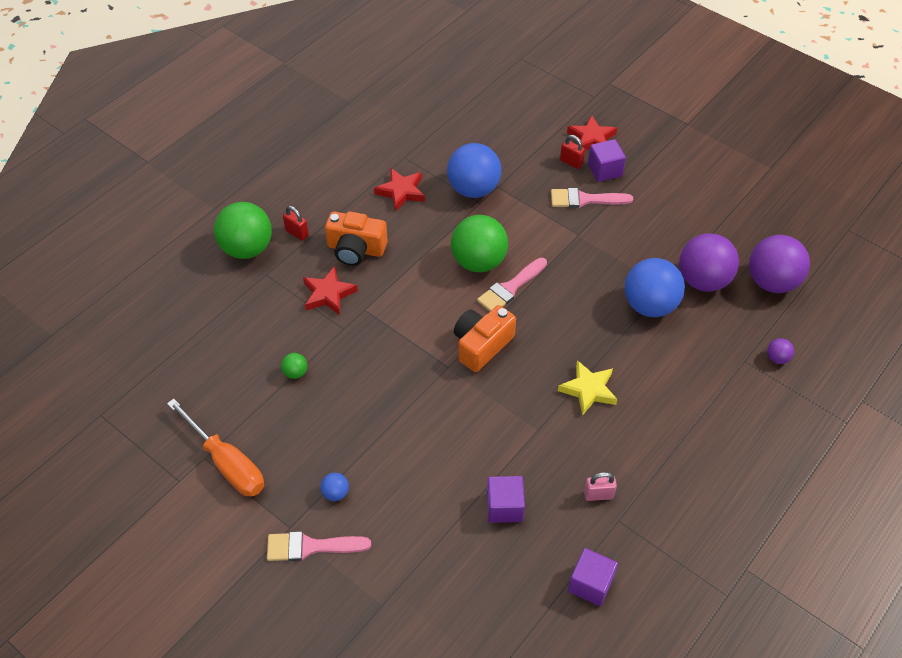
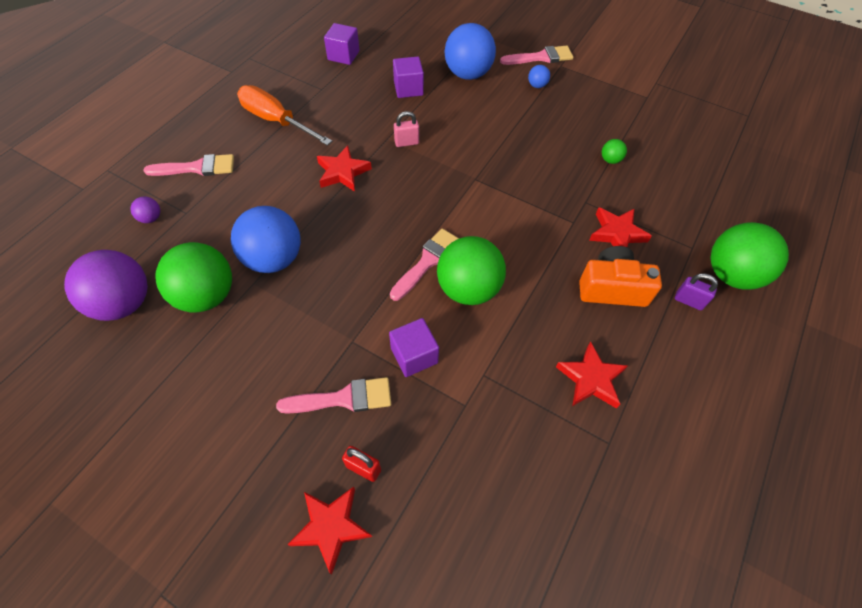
camera: 170 degrees right, 5 degrees up
(227, 463) = (628, 95): orange screwdriver -> orange screwdriver (276, 121)
(297, 233) = (688, 301): red padlock -> purple padlock
(473, 189) = (497, 396): blue ball -> blue ball (468, 74)
(482, 345) = (447, 200): orange camera -> none
(588, 390) = (342, 172): yellow star -> red star
(598, 495) = (336, 101): pink padlock -> pink padlock (406, 142)
(604, 170) = (313, 459): purple cube -> purple cube (414, 355)
(703, 280) = (207, 296): purple ball -> green ball
(748, 413) = (197, 168): none -> pink brush

